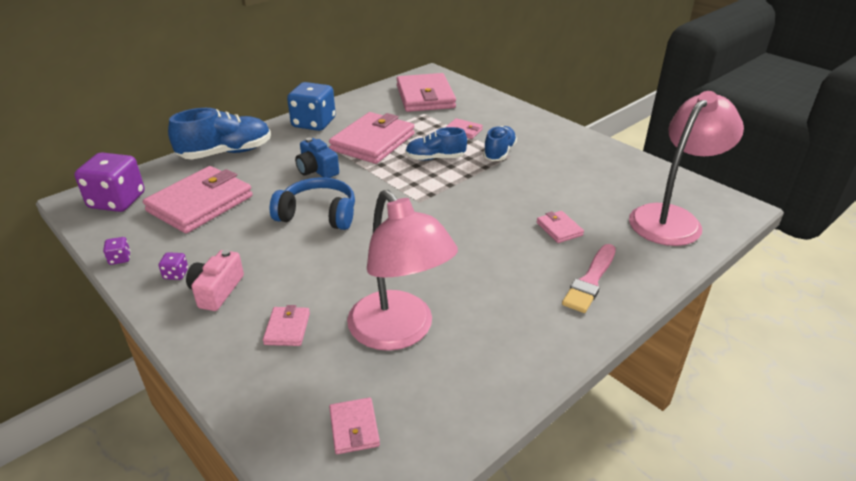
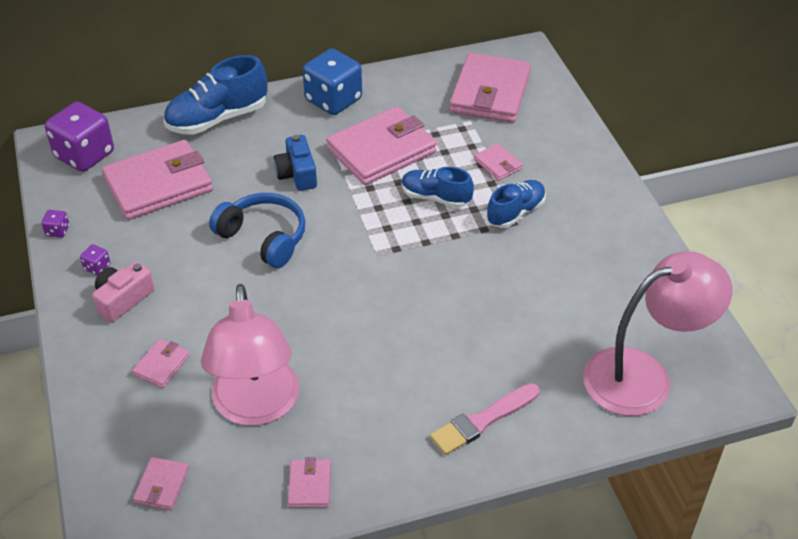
camera: 25 degrees right, 10 degrees up
(226, 153) = (217, 119): blue shoe -> blue shoe turned 150 degrees clockwise
(559, 229) = (501, 344): pink wallet -> pink wallet (309, 485)

